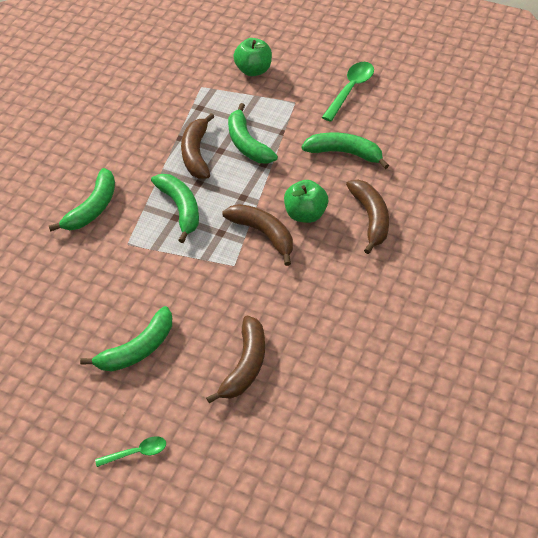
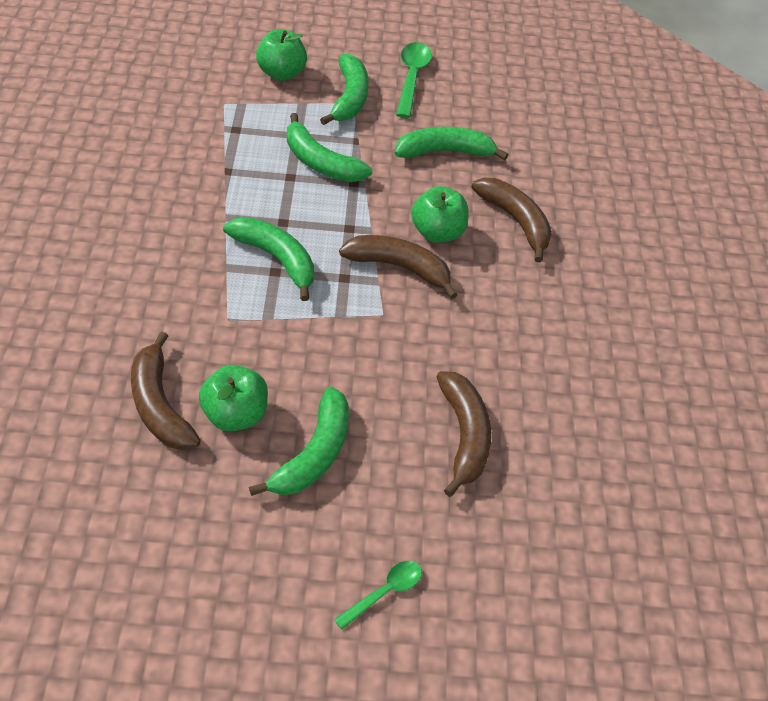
camera: 30 degrees left, 0 degrees up
(92, 208) = (155, 284): green banana -> green banana (349, 98)
(101, 309) = (235, 414): none -> green apple
(196, 153) = (261, 186): brown banana -> brown banana (160, 405)

